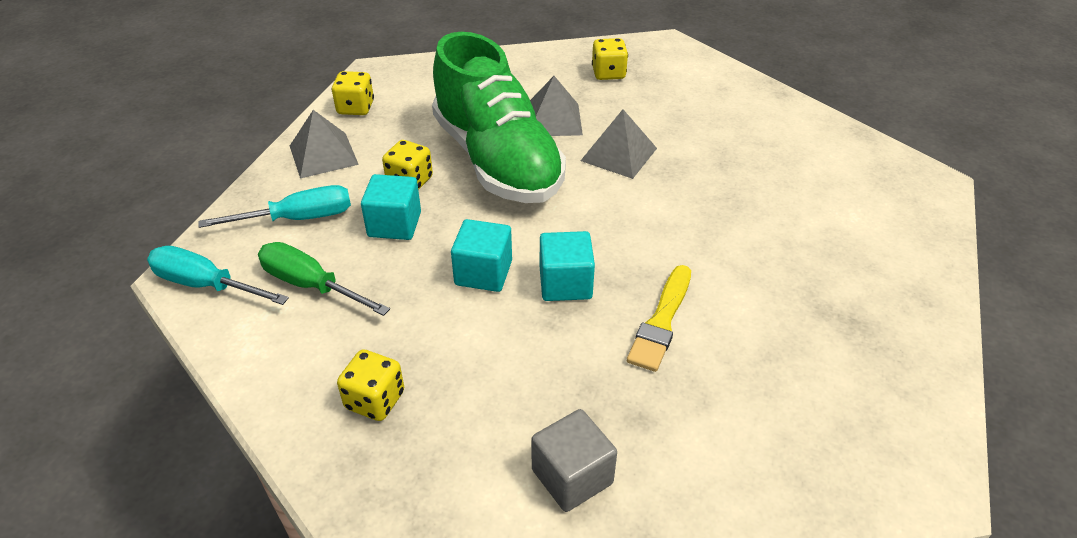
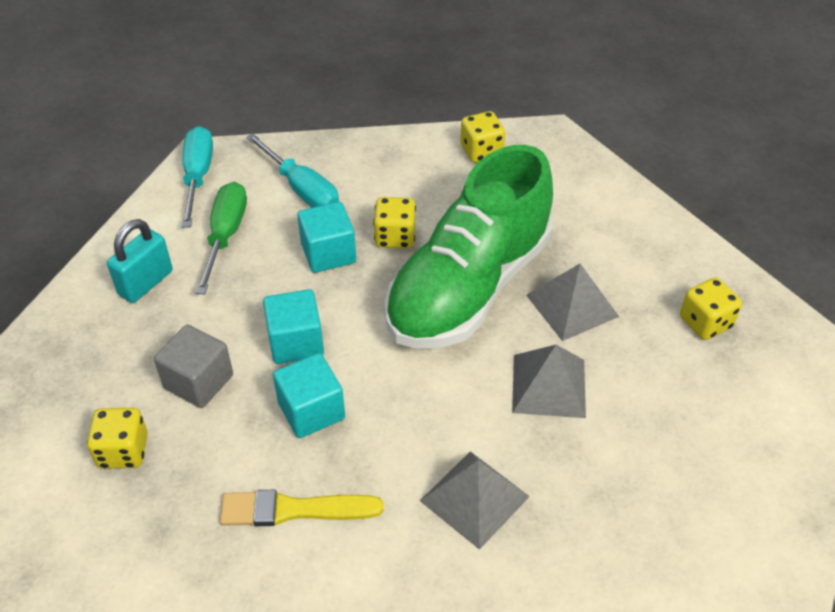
camera: 65 degrees right, 5 degrees up
(323, 155) = (396, 163): grey pyramid -> grey pyramid (474, 498)
(324, 361) = (146, 283): none -> turquoise padlock
(375, 400) = (116, 332): yellow dice -> yellow dice (123, 451)
(572, 476) = (77, 498): grey cube -> grey cube (198, 381)

